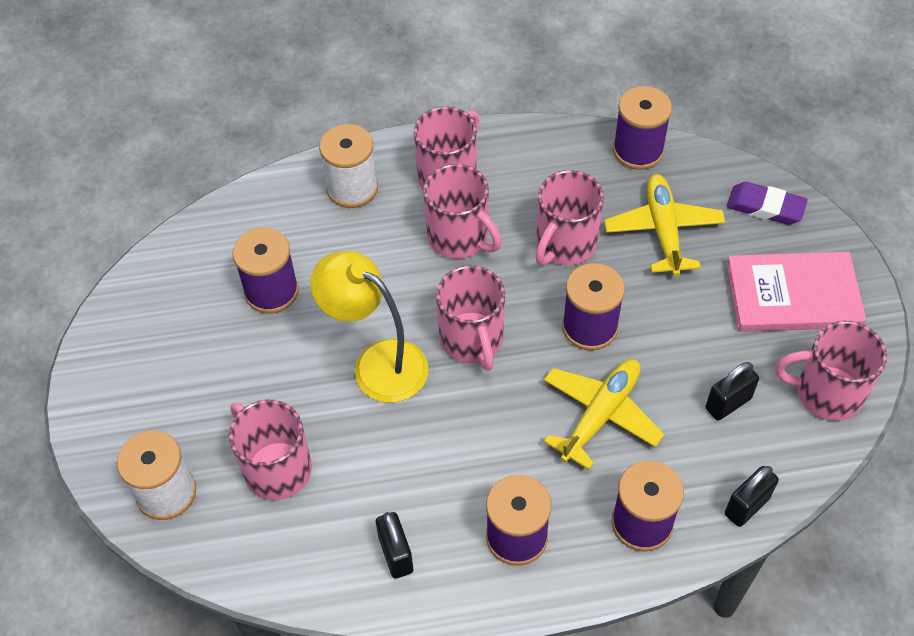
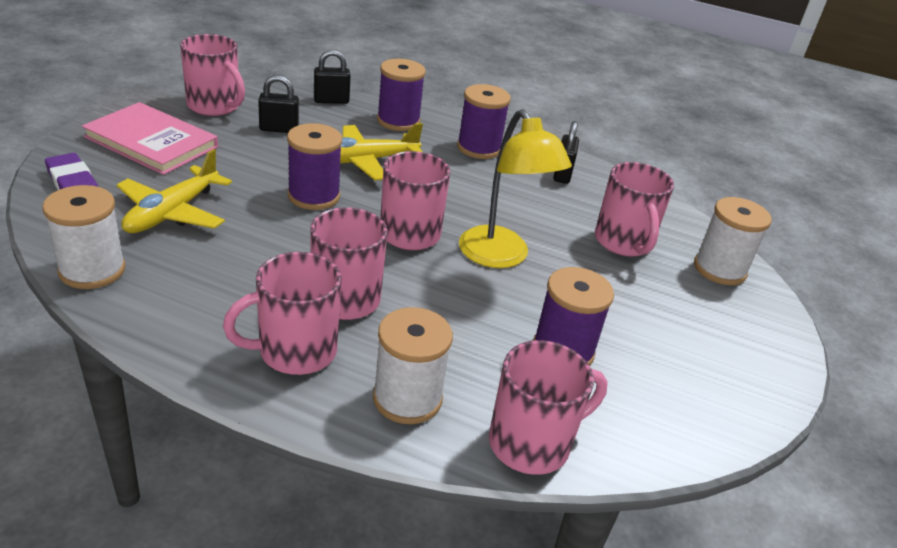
camera: 155 degrees left, 20 degrees down
(564, 244) = (262, 245): pink mug -> pink mug (532, 443)
(638, 150) = (92, 270): purple spool -> white spool

